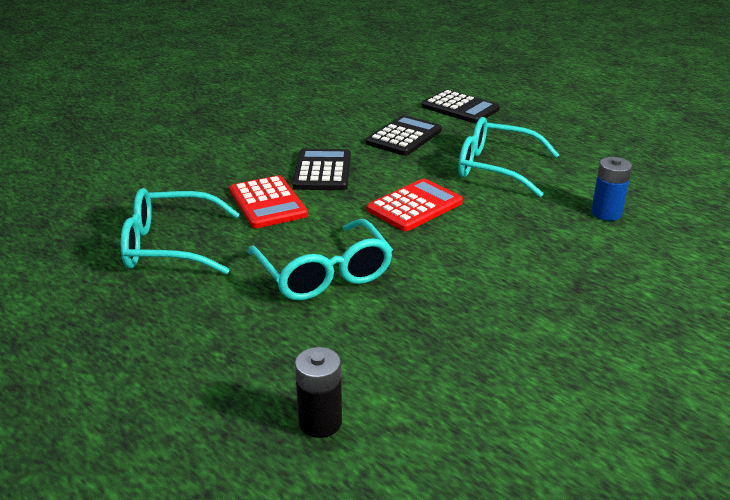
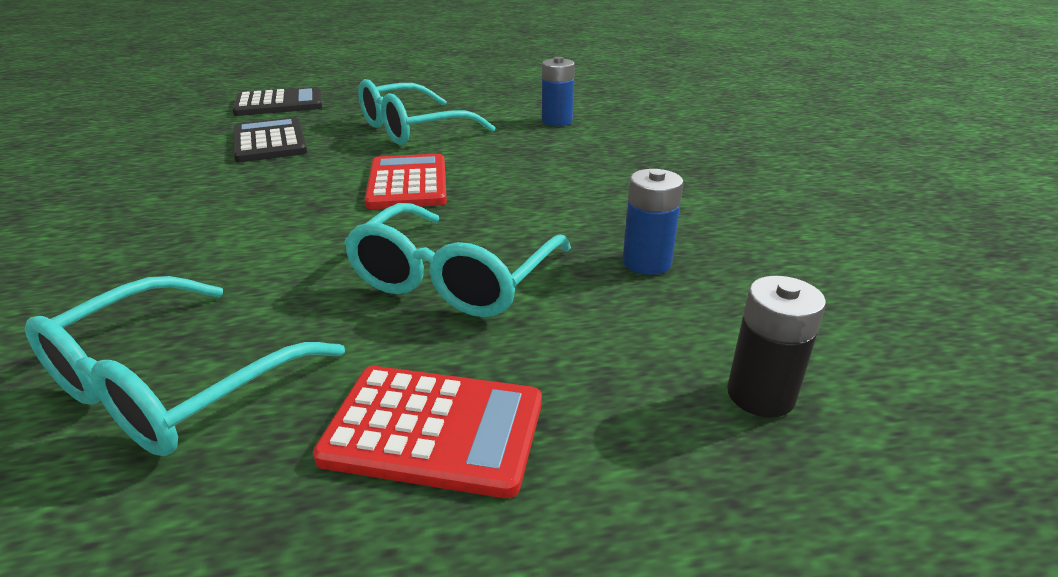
camera: 55 degrees left, 0 degrees up
(268, 203) = (230, 261): red calculator -> red calculator (434, 430)
(322, 171) = (236, 203): black calculator -> none
(324, 274) = (453, 279): turquoise glasses -> turquoise glasses turned 105 degrees clockwise
(424, 334) = (646, 262): none -> blue battery

